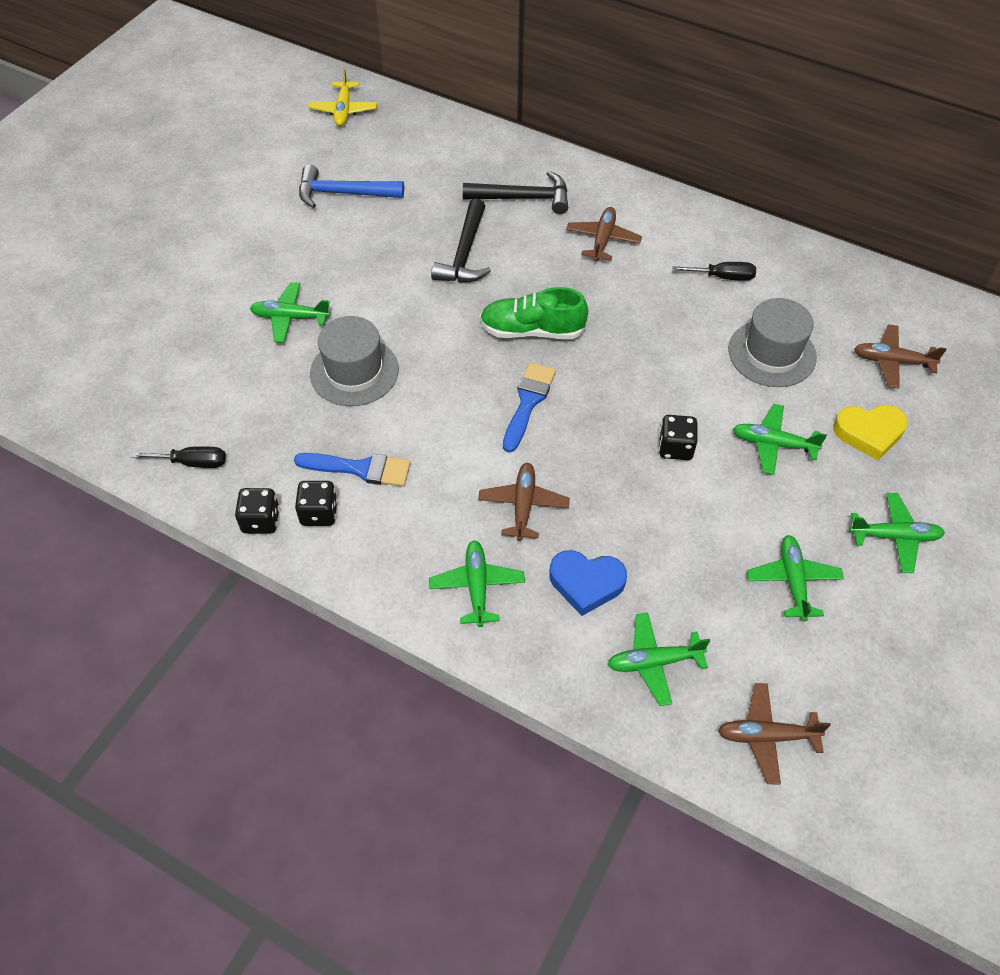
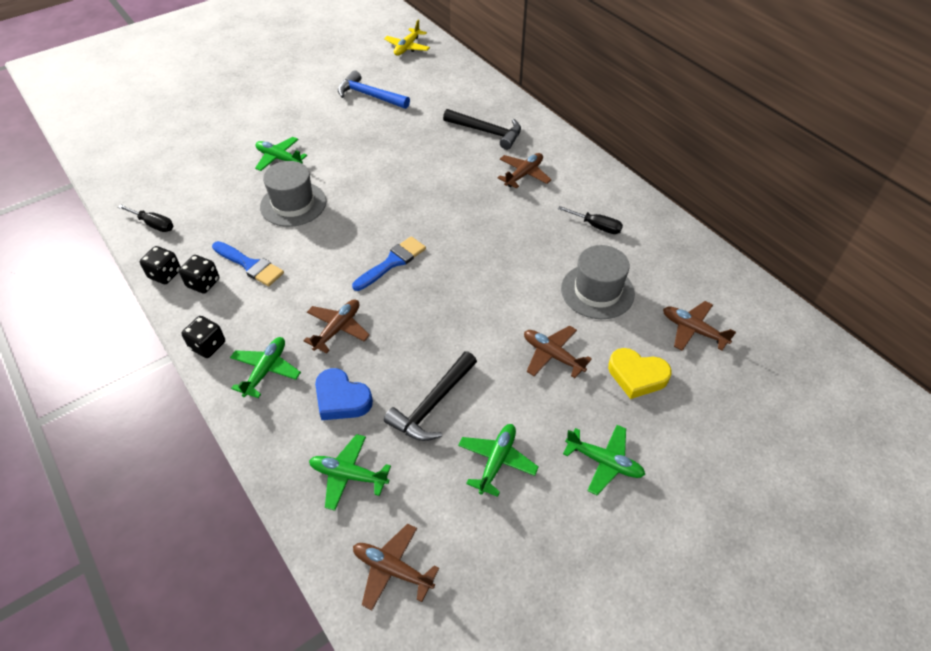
camera: 25 degrees right, 5 degrees down
(464, 253) = (420, 154): black hammer -> black hammer (432, 404)
(532, 330) = (430, 217): green shoe -> none
(675, 448) = (475, 330): black dice -> black dice (208, 346)
(773, 444) = (552, 355): green plane -> brown plane

